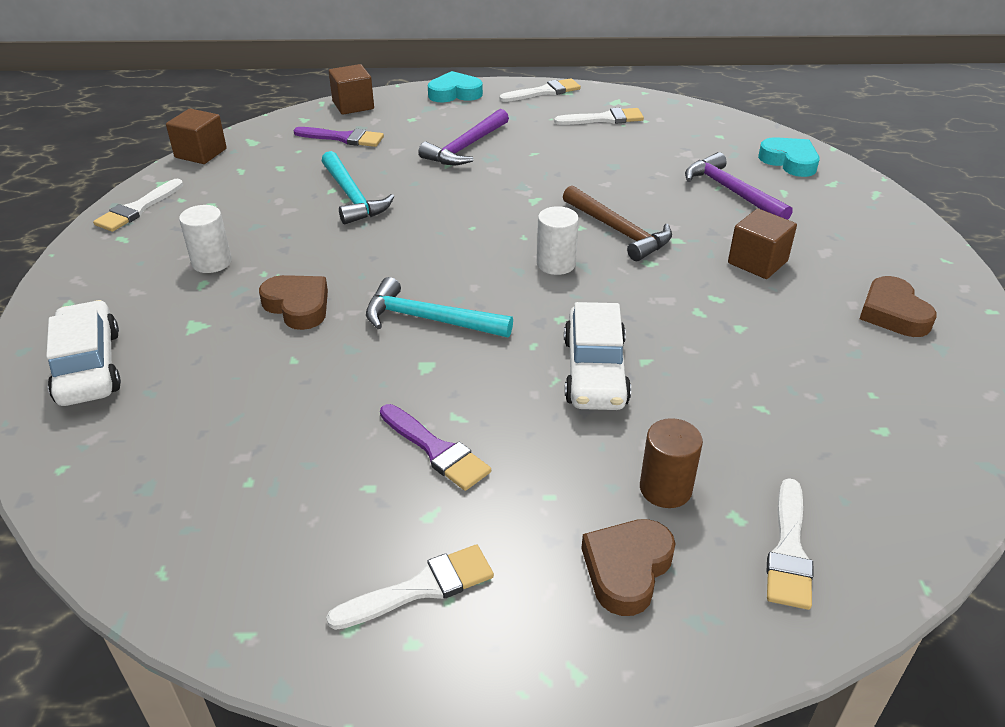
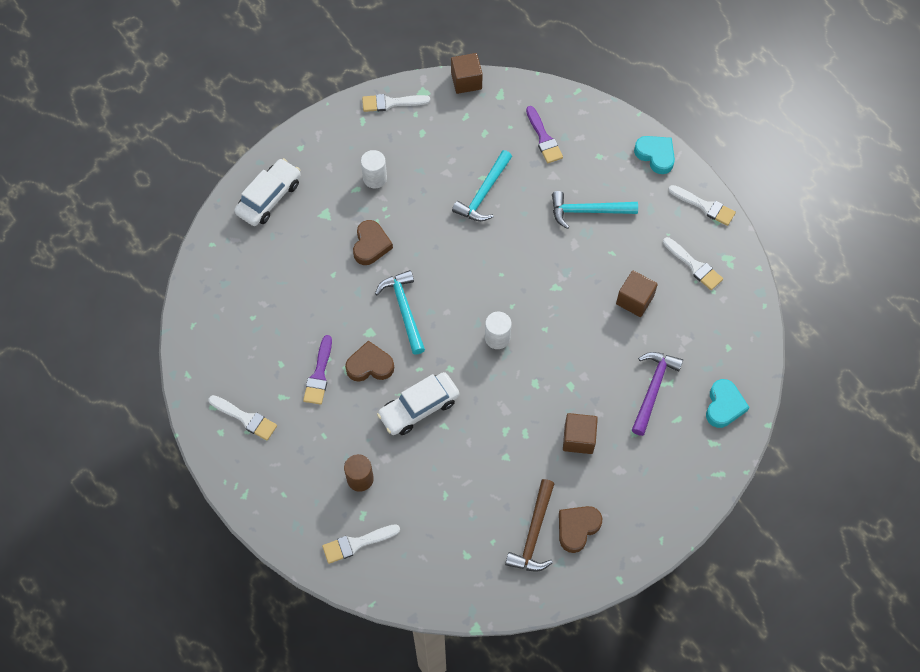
camera: 55 degrees right, 25 degrees up
(353, 105) = (588, 111): brown cube -> brown cube (634, 300)
(465, 147) = (587, 211): purple hammer -> turquoise hammer
(618, 231) = (555, 351): brown hammer -> brown hammer (533, 534)
(627, 569) = (304, 486): brown heart -> brown heart (370, 365)

